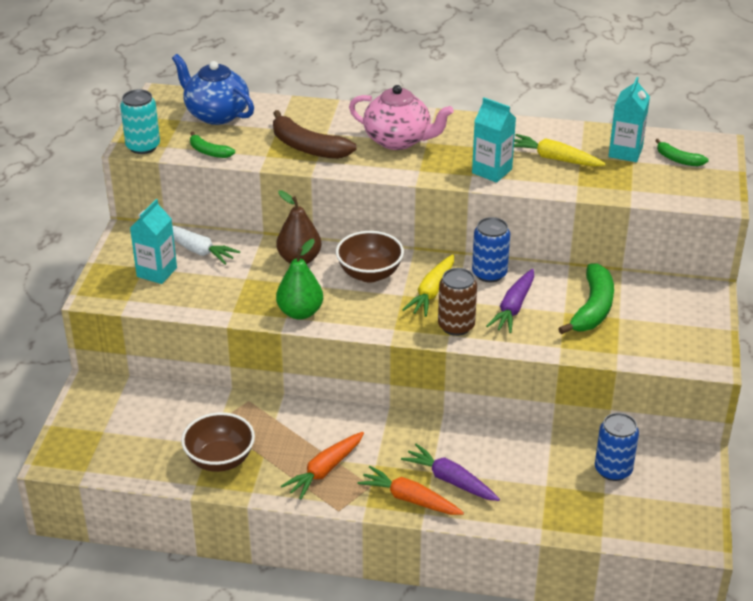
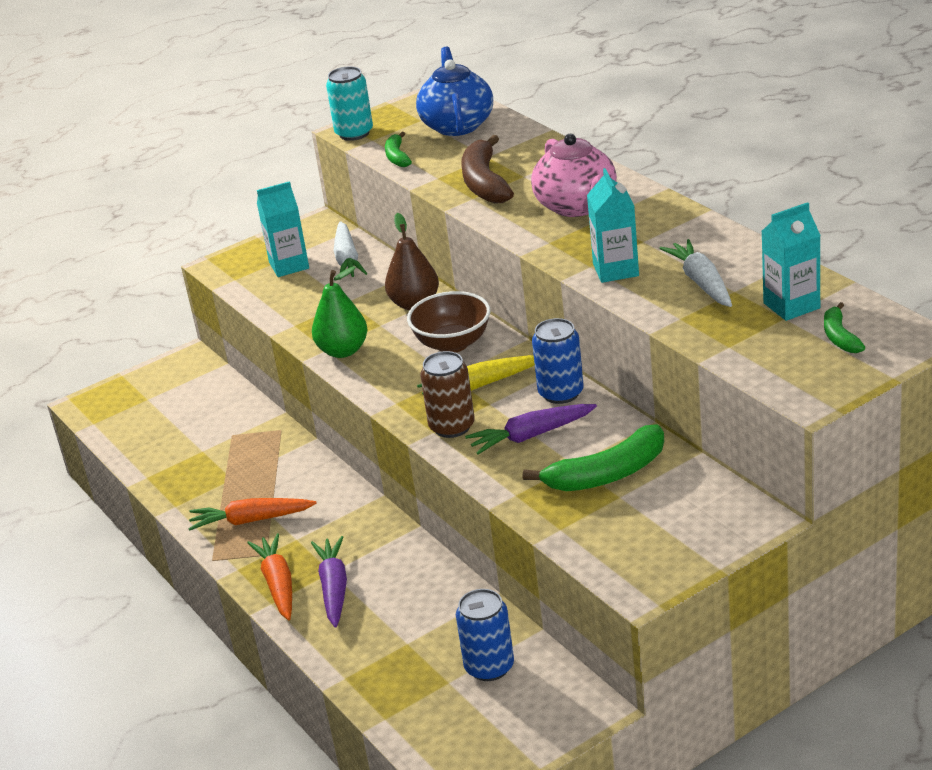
camera: 50 degrees right, 5 degrees down
(220, 460) = (190, 467): brown bowl -> none
(554, 158) = (701, 282): yellow carrot -> white carrot

